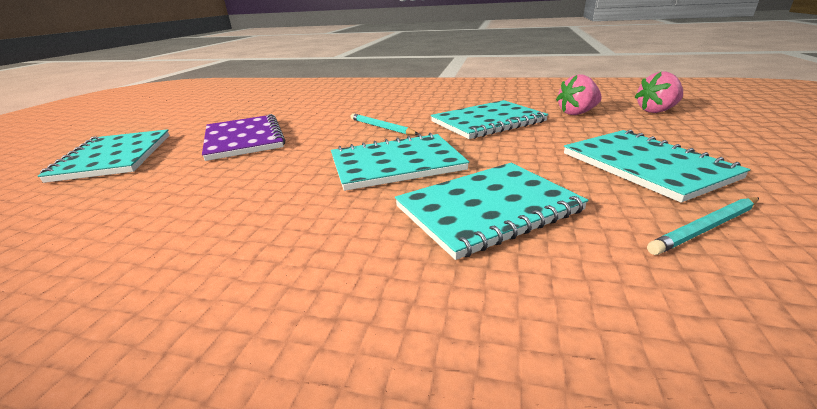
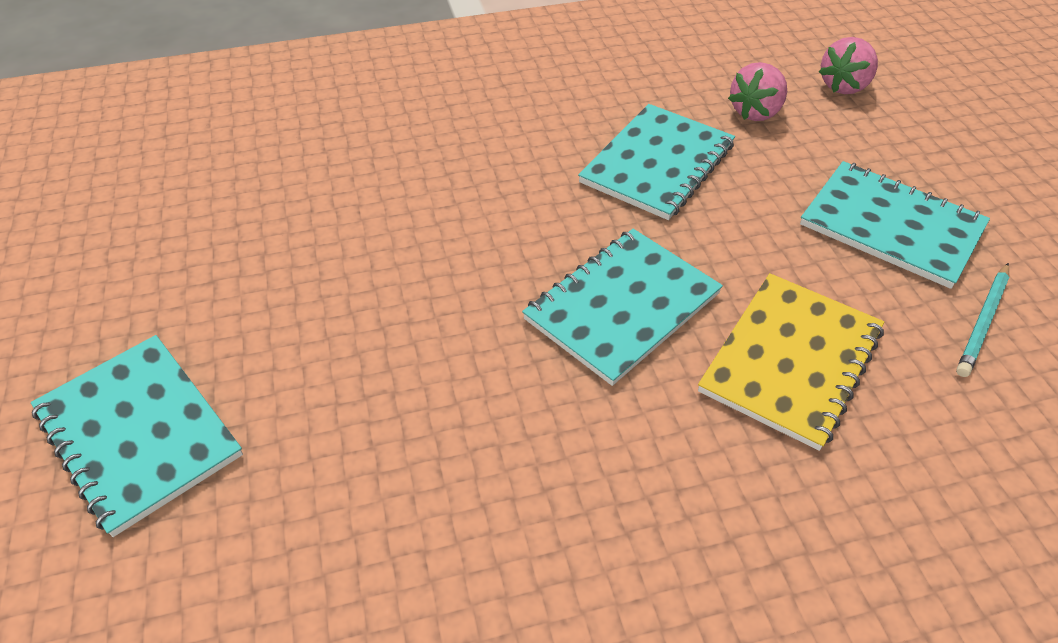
camera: 30 degrees left, 20 degrees up
(244, 139) = (320, 312): purple notebook -> none
(381, 127) = (516, 217): turquoise pencil -> none
(488, 209) = (791, 360): turquoise notebook -> yellow notebook

